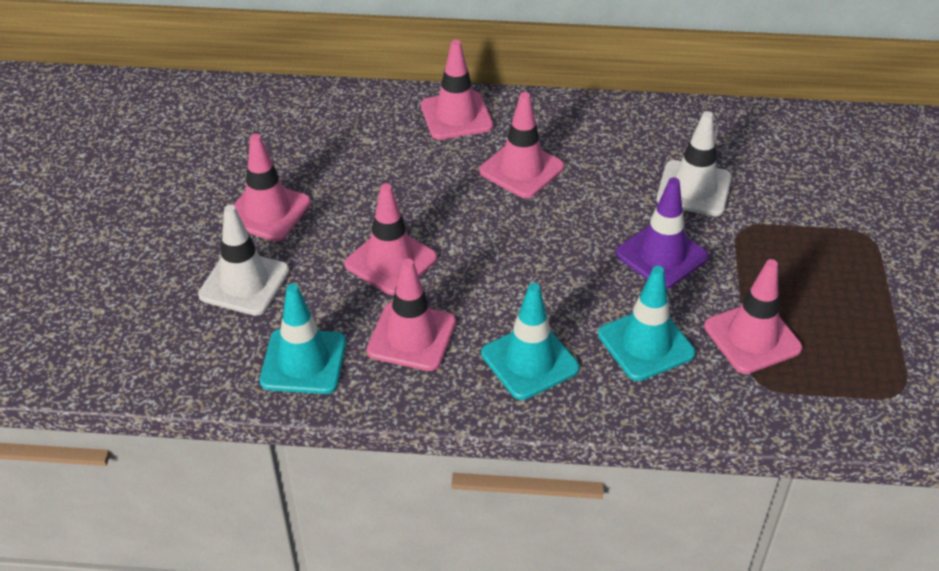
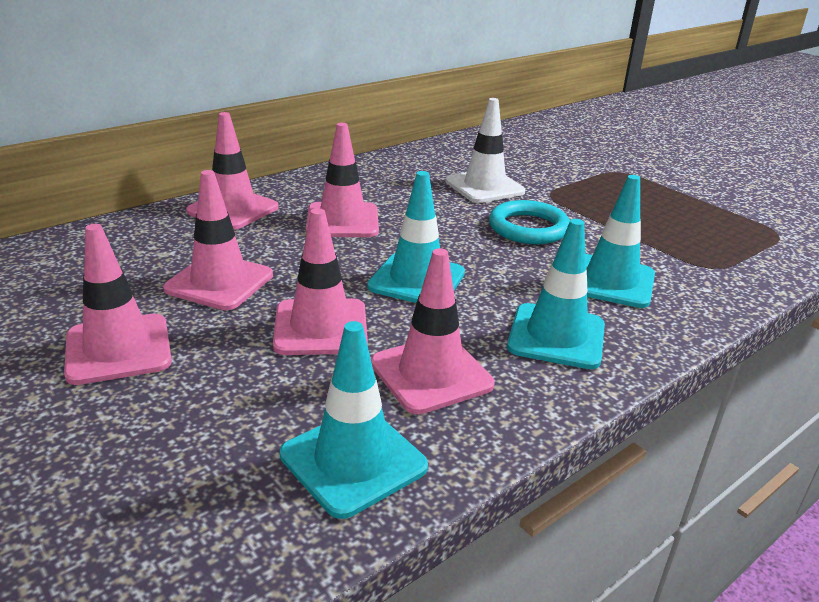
camera: 45 degrees left, 15 degrees down
(244, 283) = (173, 426): white traffic cone -> none
(501, 258) = (416, 280): none -> turquoise traffic cone
(661, 255) = (528, 228): purple traffic cone -> turquoise ring
(752, 337) = (661, 245): pink traffic cone -> pink traffic cone (219, 282)

